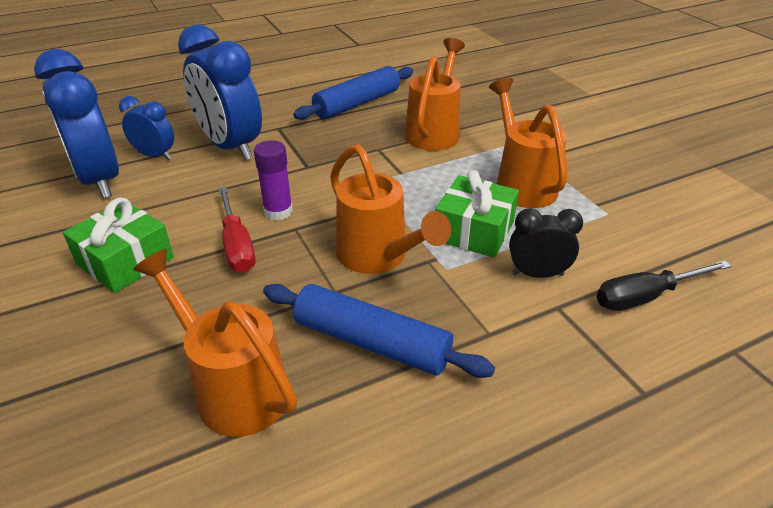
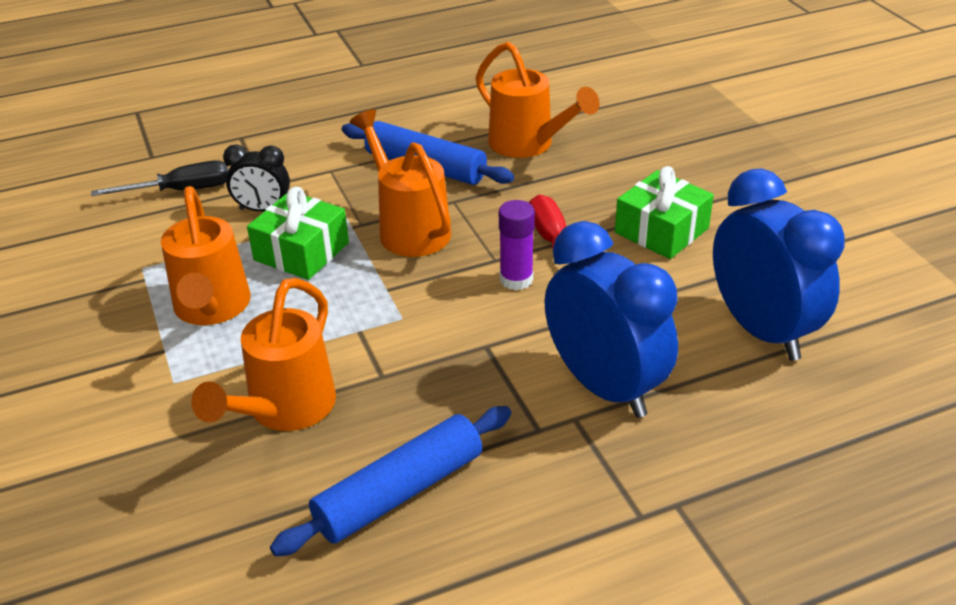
camera: 175 degrees left, 0 degrees up
(155, 156) = (711, 372): blue clock -> none

